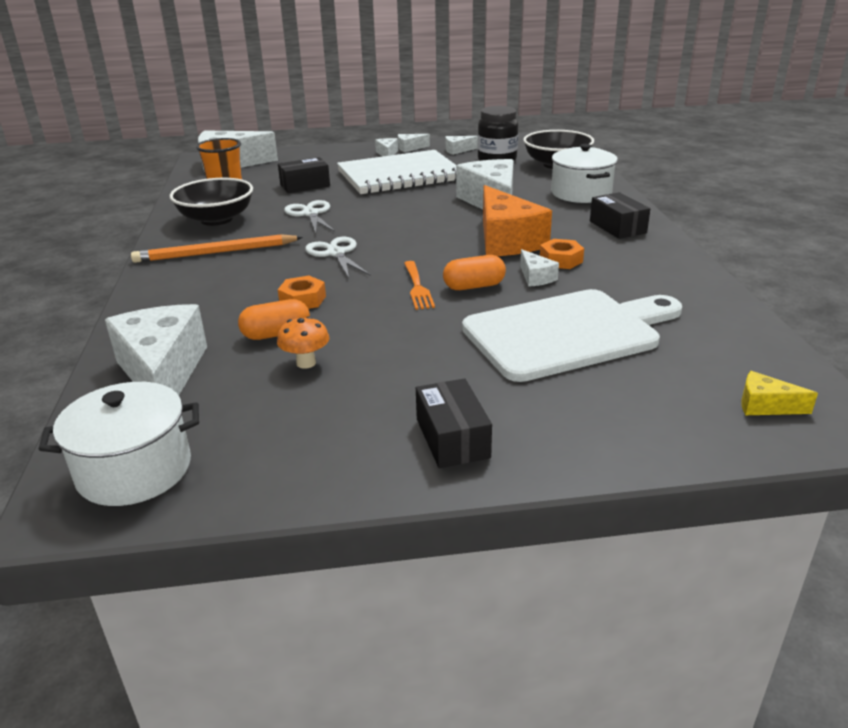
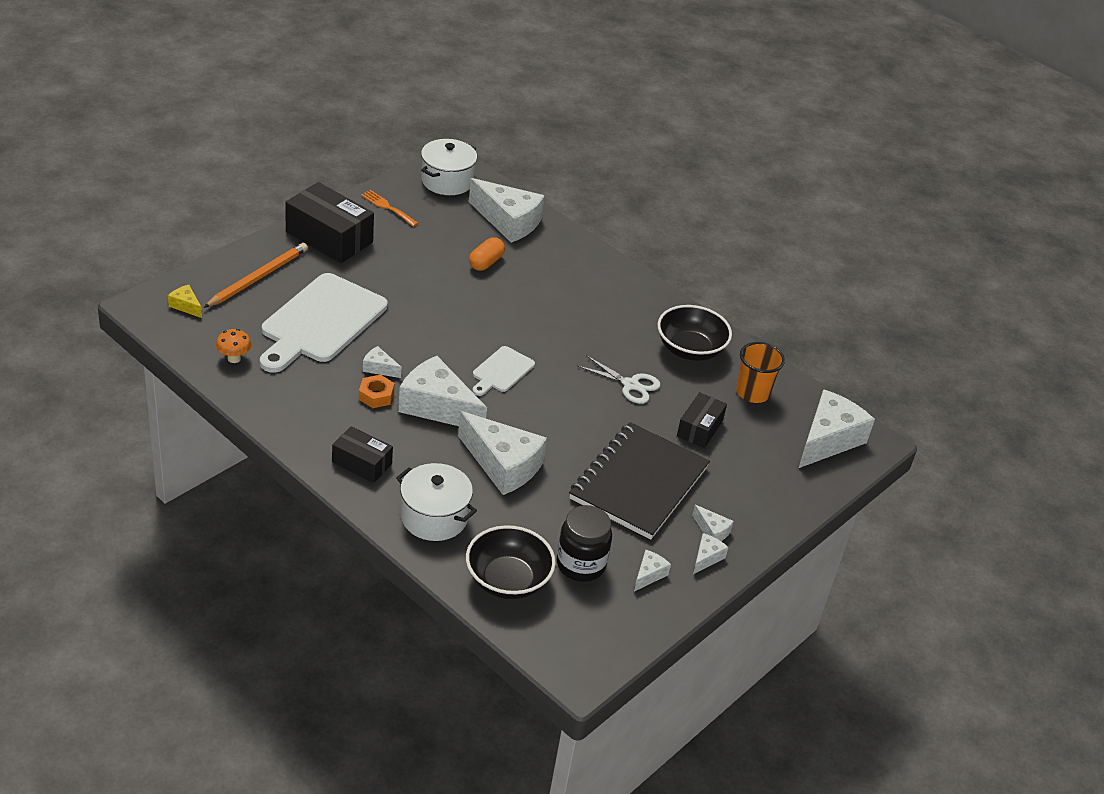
camera: 135 degrees right, 10 degrees up
(215, 253) = (627, 313): orange pencil -> orange pencil (258, 278)
(303, 300) = (507, 292): orange nut -> none
(306, 363) = (445, 251): orange mushroom -> orange mushroom (234, 358)
(335, 253) = (545, 343): white scissors -> none
(400, 176) = (638, 483): white notebook -> black notebook
(410, 246) = (501, 371): none -> white cutting board
(417, 287) = (449, 329): orange fork -> orange fork (387, 207)
(452, 438) = (329, 237): black box -> black box, size x1.73
(474, 286) = (413, 343): orange capsule -> none
(506, 240) = (437, 406): orange cheese -> white cheese
(765, 406) = (186, 306): yellow cheese -> yellow cheese turned 120 degrees counterclockwise

